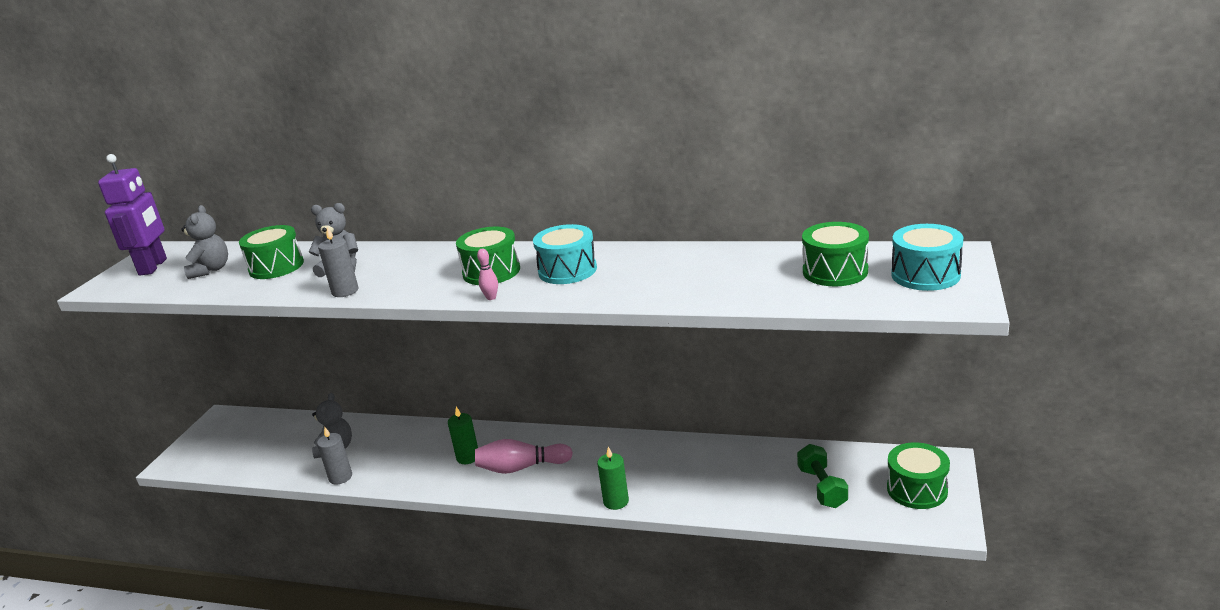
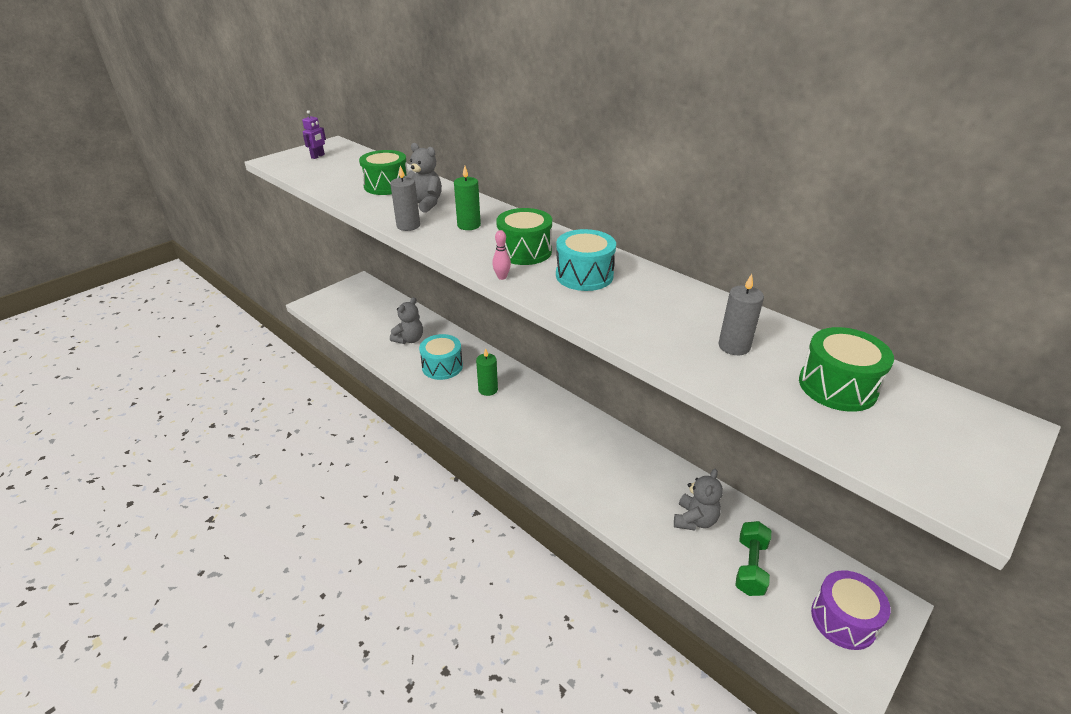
camera: 25 degrees right, 10 degrees up
(153, 267) = (318, 156): purple robot -> purple robot, size x0.48
(211, 270) = (346, 172): grey teddy bear -> grey teddy bear (695, 520)
(340, 477) = (396, 364): grey candle -> grey candle (734, 346)
(521, 467) = (518, 417): pink bowling pin -> none
(616, 501) = (567, 485): green candle -> green candle (469, 225)
(917, 489) = (843, 620): green drum -> purple drum
(925, 275) = (942, 438): turquoise drum -> turquoise drum (442, 366)

